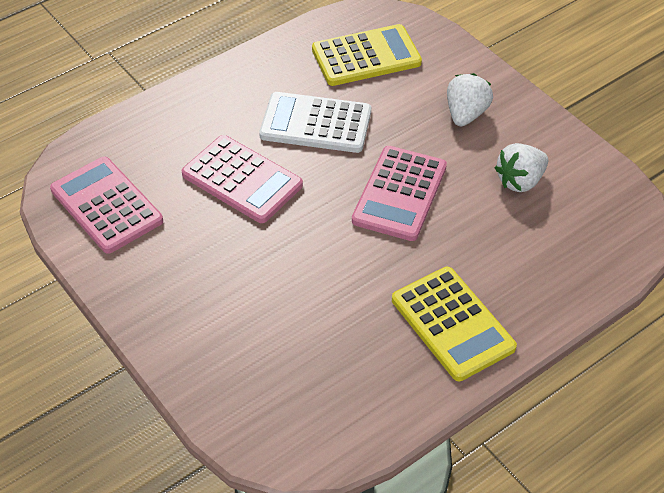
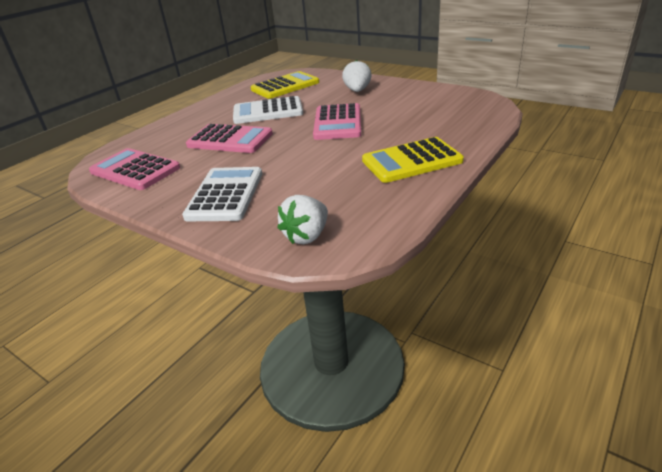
camera: 15 degrees left, 15 degrees down
(202, 304) = (225, 195): none -> white calculator
(452, 324) = (411, 161): yellow calculator -> yellow calculator turned 120 degrees clockwise
(520, 181) = (408, 103): white strawberry -> white strawberry (307, 236)

